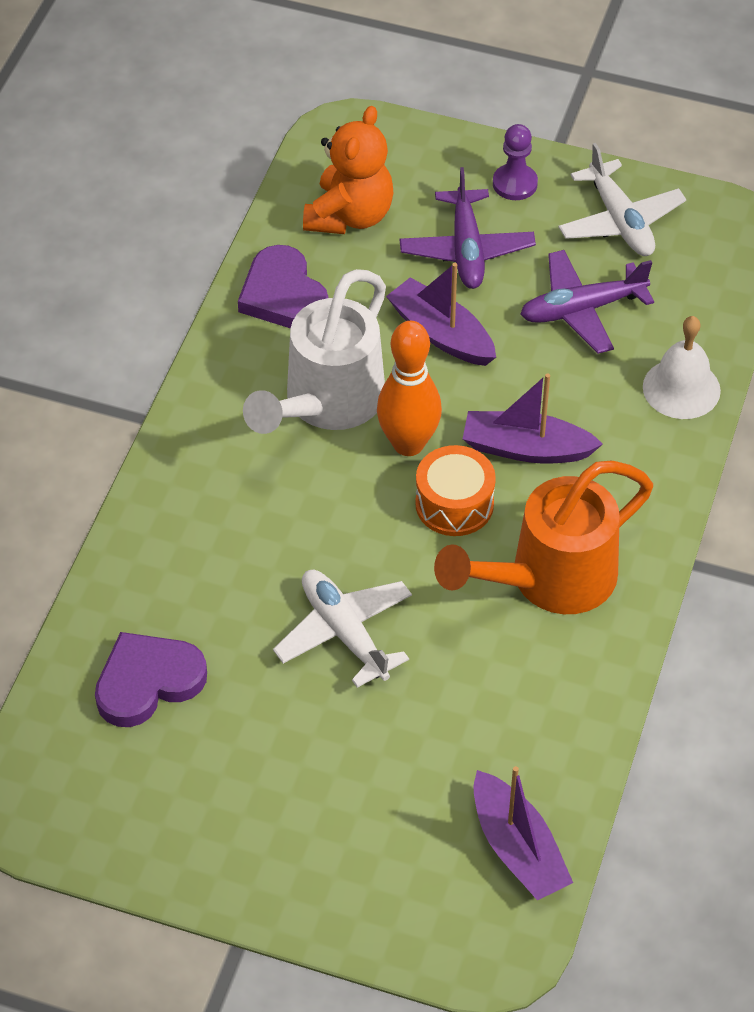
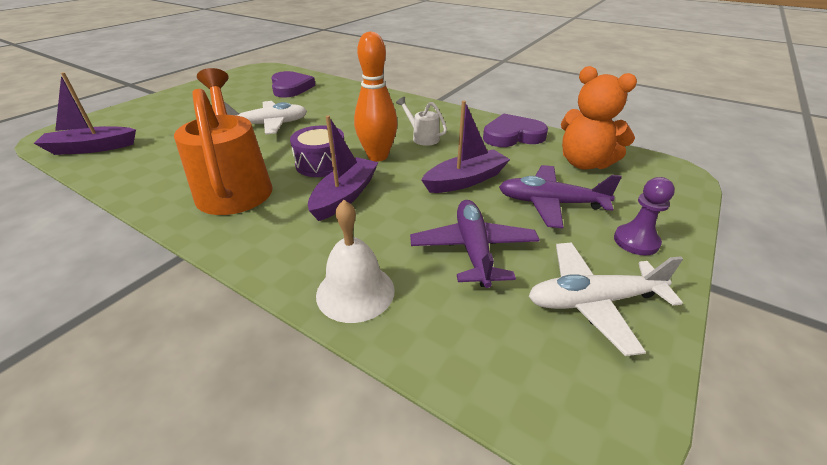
camera: 105 degrees right, 15 degrees down
(326, 403) = (422, 137): white watering can -> white watering can, size x0.45
(454, 504) = (321, 164): orange drum -> purple drum

